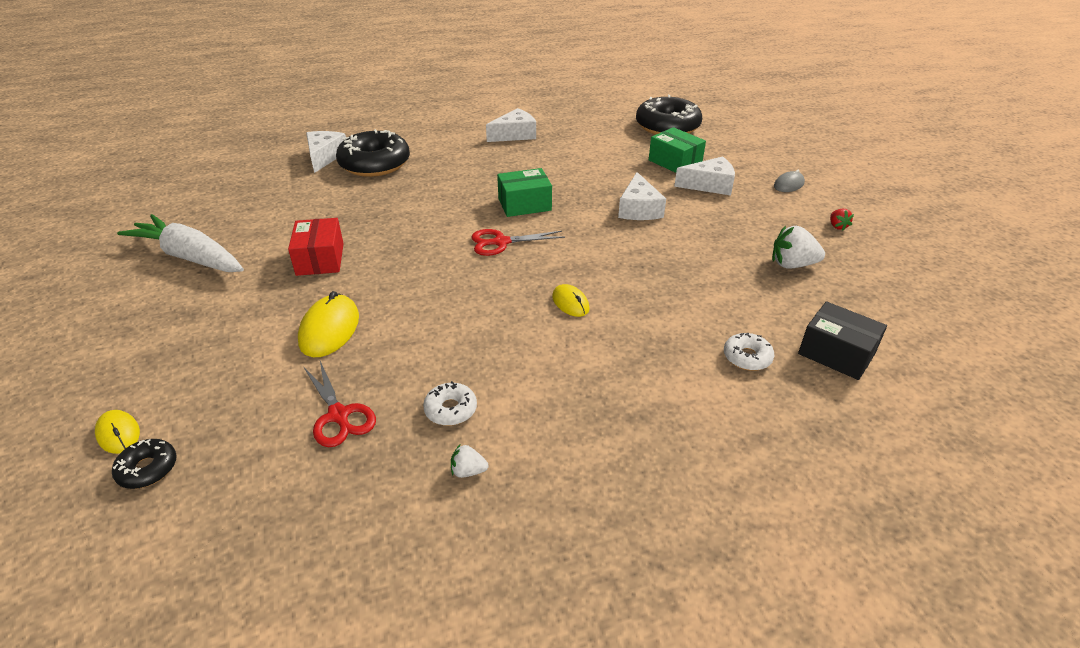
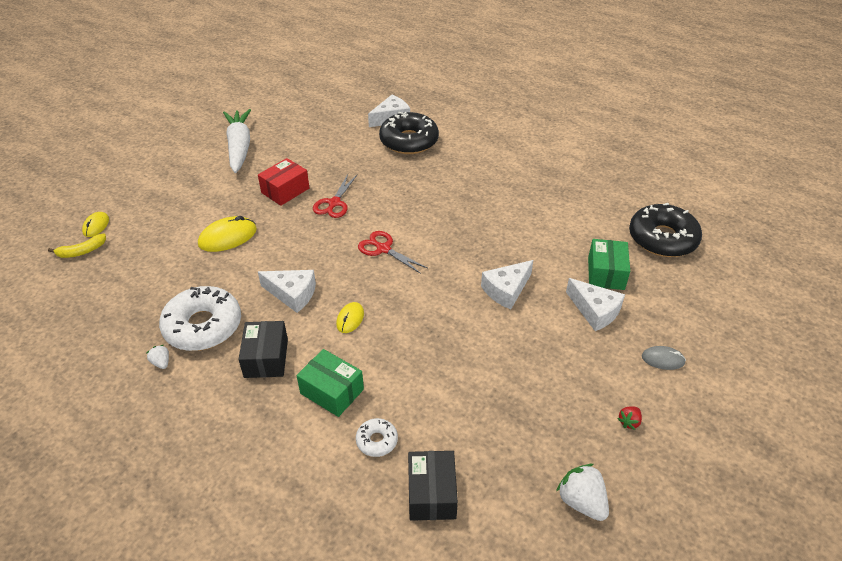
camera: 50 degrees right, 5 degrees up
(148, 469) = (82, 251): black donut -> yellow banana
(339, 415) = (164, 287): red scissors -> red scissors (334, 203)
(450, 409) = (203, 326): white donut -> white donut, size x2.15
(515, 135) = (530, 172): white cheese -> white cheese (292, 294)
(524, 204) = (442, 232): green box -> green box (332, 391)
(559, 382) = (266, 358): none -> black box
(792, 264) = (529, 416): white strawberry -> white strawberry (581, 502)

